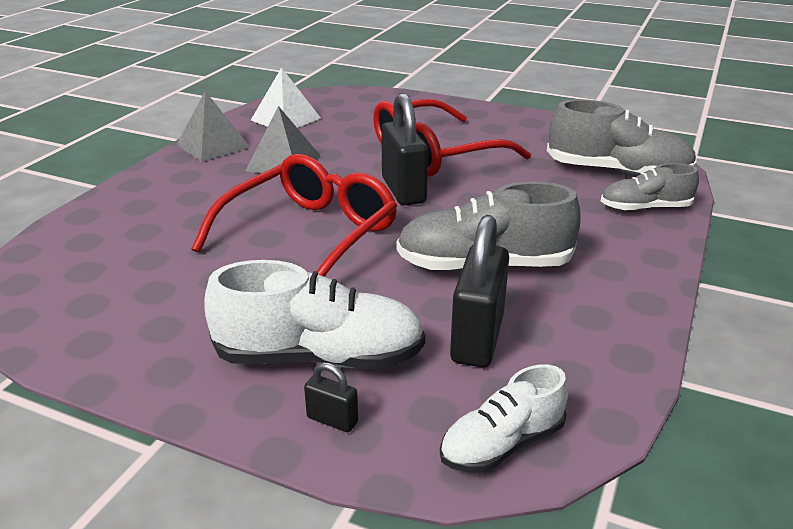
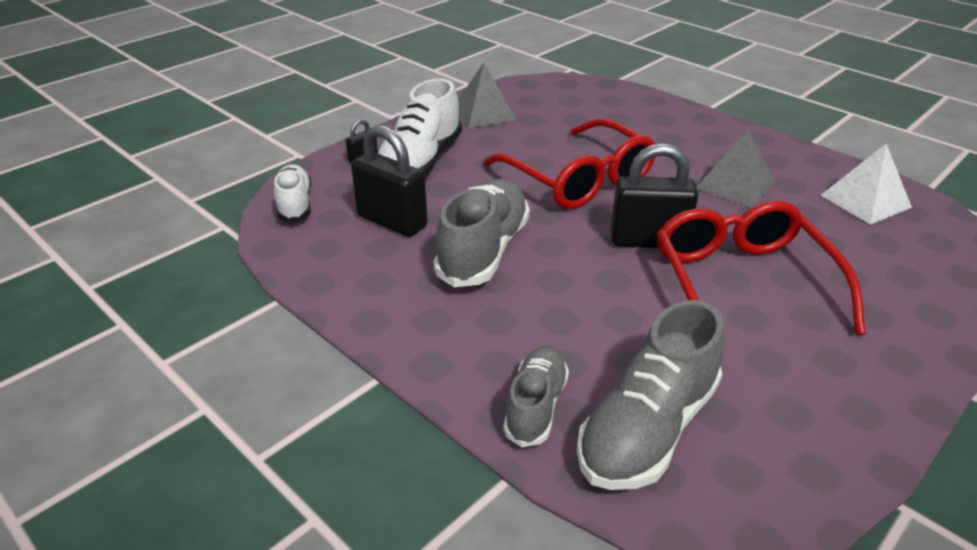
camera: 110 degrees right, 5 degrees up
(213, 145) = (785, 155): grey pyramid -> grey pyramid (484, 113)

